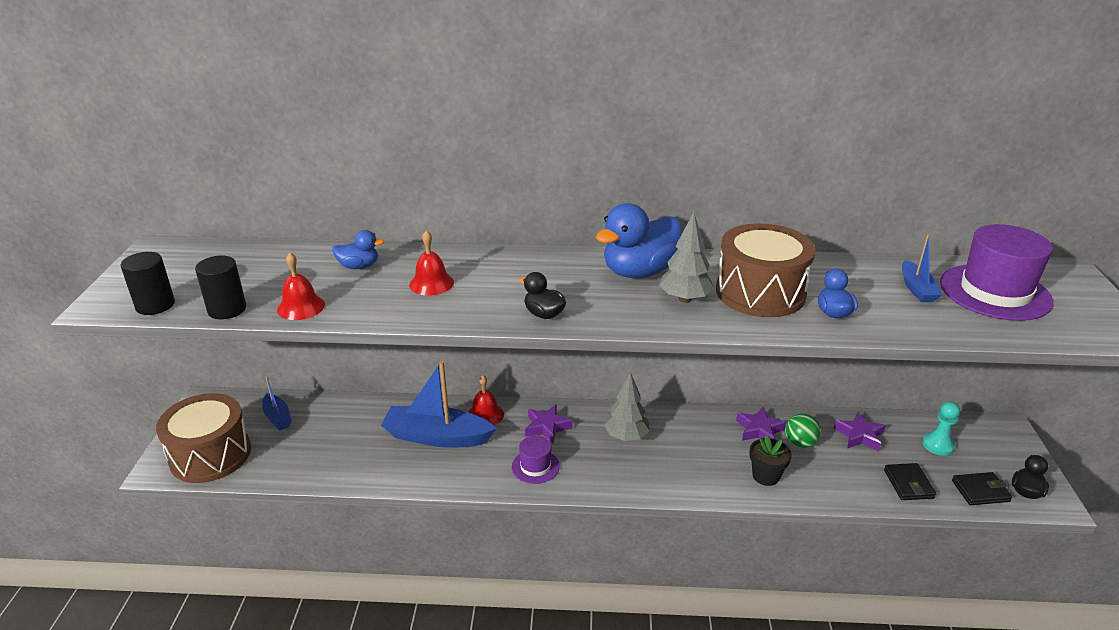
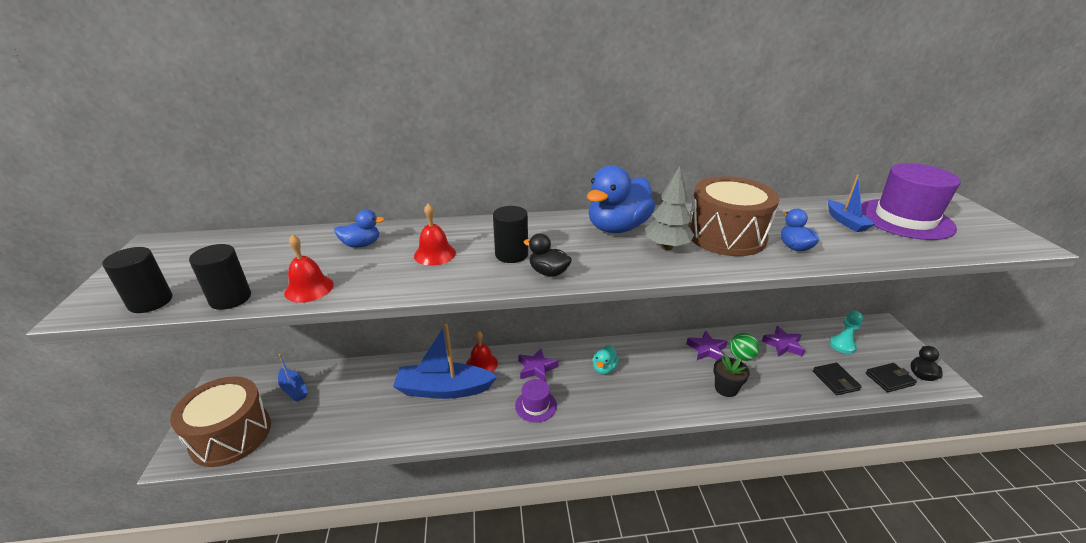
camera: 10 degrees left, 0 degrees up
(511, 291) = (511, 254): none -> black cylinder
(626, 436) = (604, 368): grey tree -> turquoise duck

